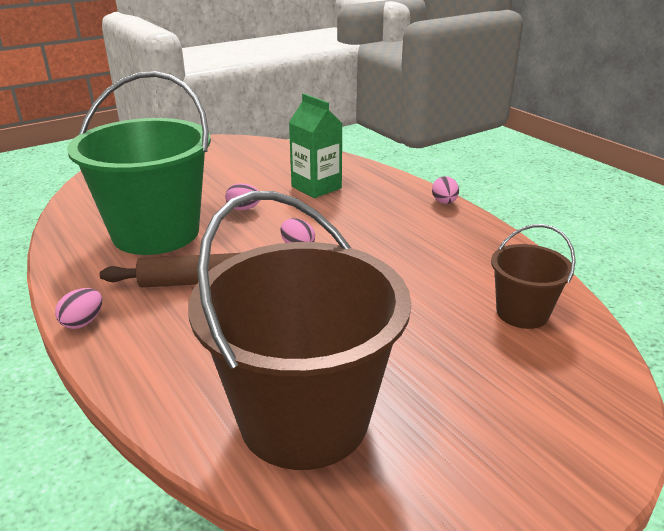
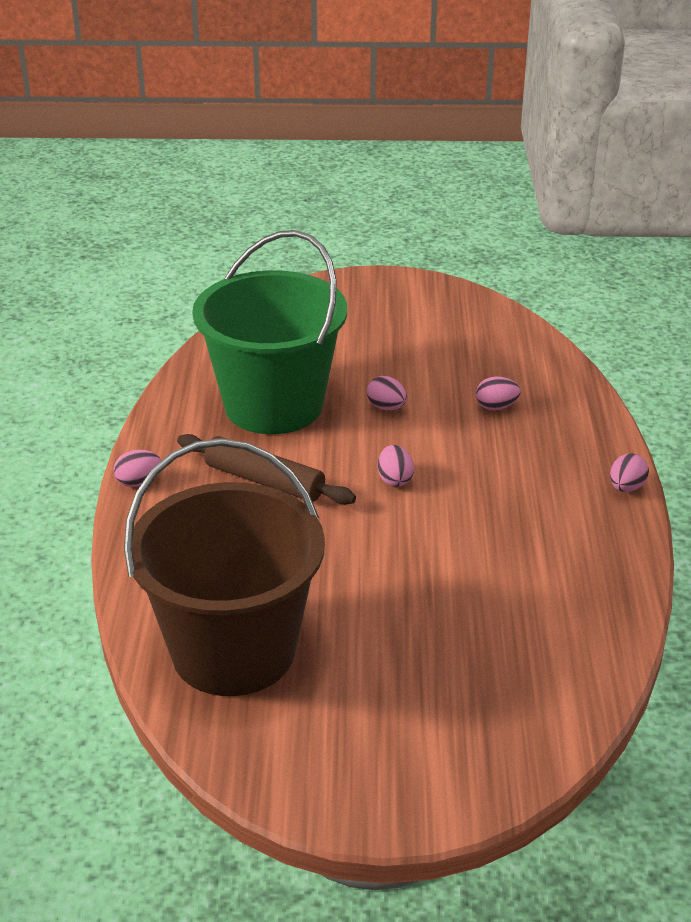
camera: 35 degrees right, 5 degrees up
(316, 187) = (496, 407): green carton -> pink egg
(522, 313) = (538, 655): brown bucket -> none

